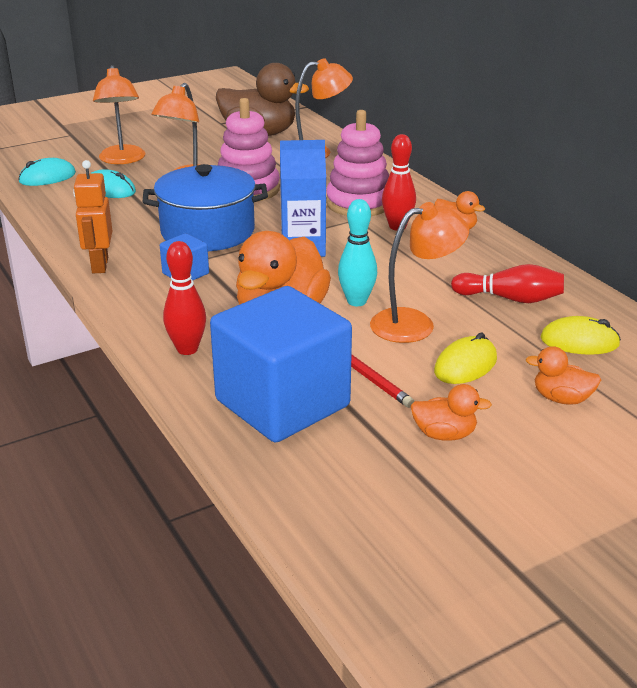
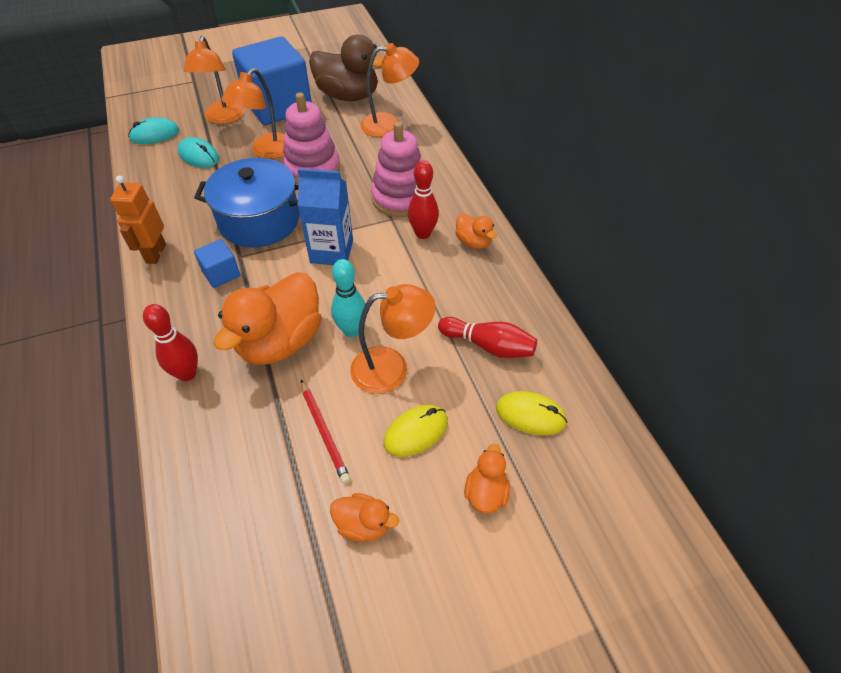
camera: 10 degrees right, 20 degrees up
(282, 403) = (240, 458): blue cube -> blue cube (278, 106)
(561, 399) = (486, 493): orange duck -> orange duck turned 75 degrees clockwise

